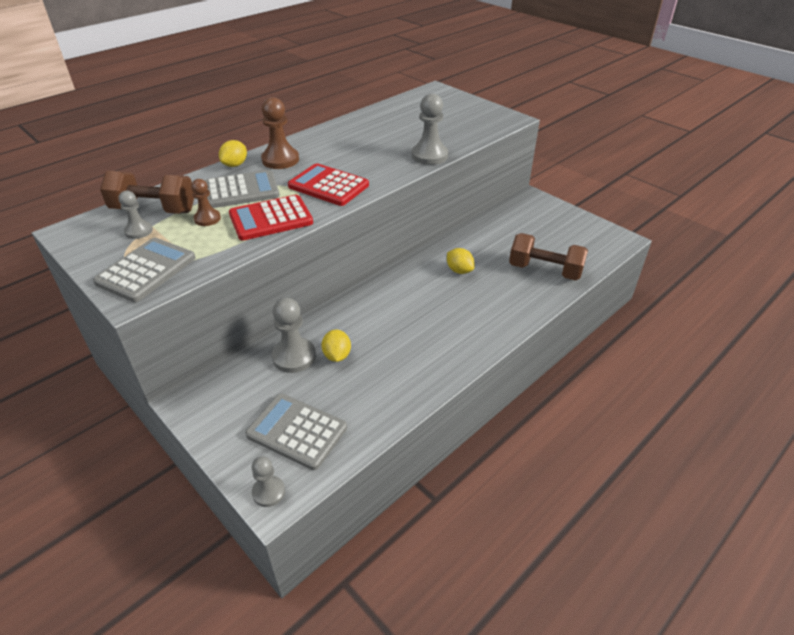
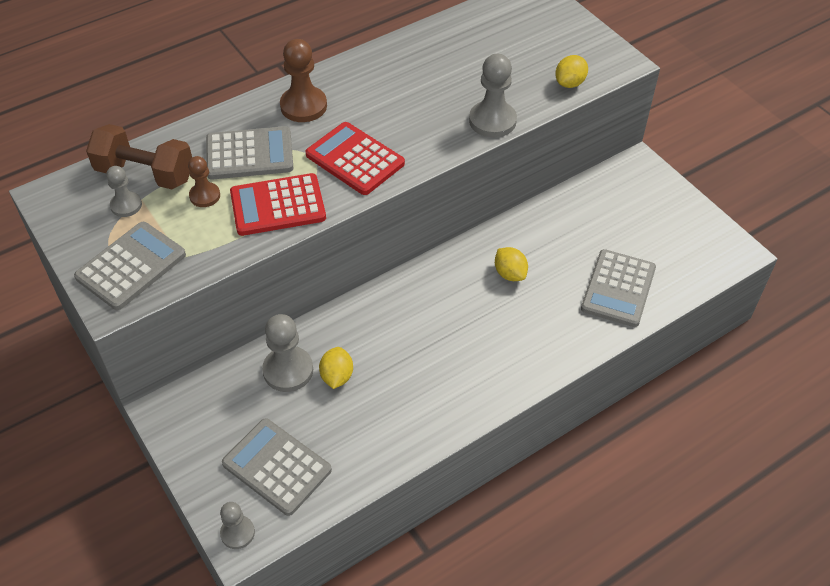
camera: 10 degrees right, 10 degrees up
(235, 165) = (247, 108): yellow lemon -> yellow lemon (570, 83)
(545, 270) = (618, 288): brown dumbbell -> grey calculator

